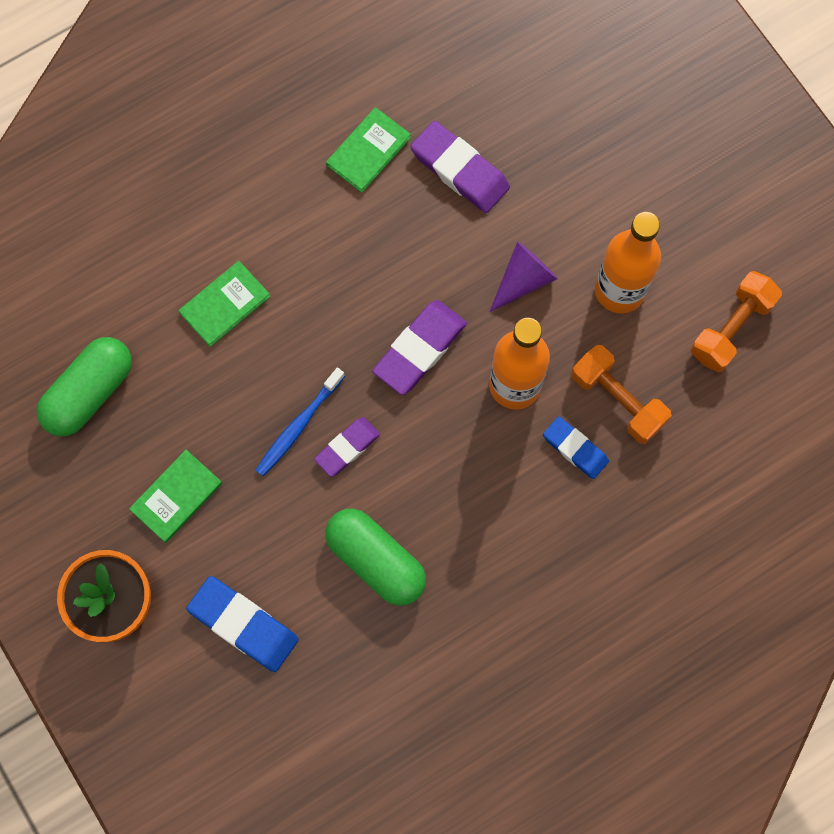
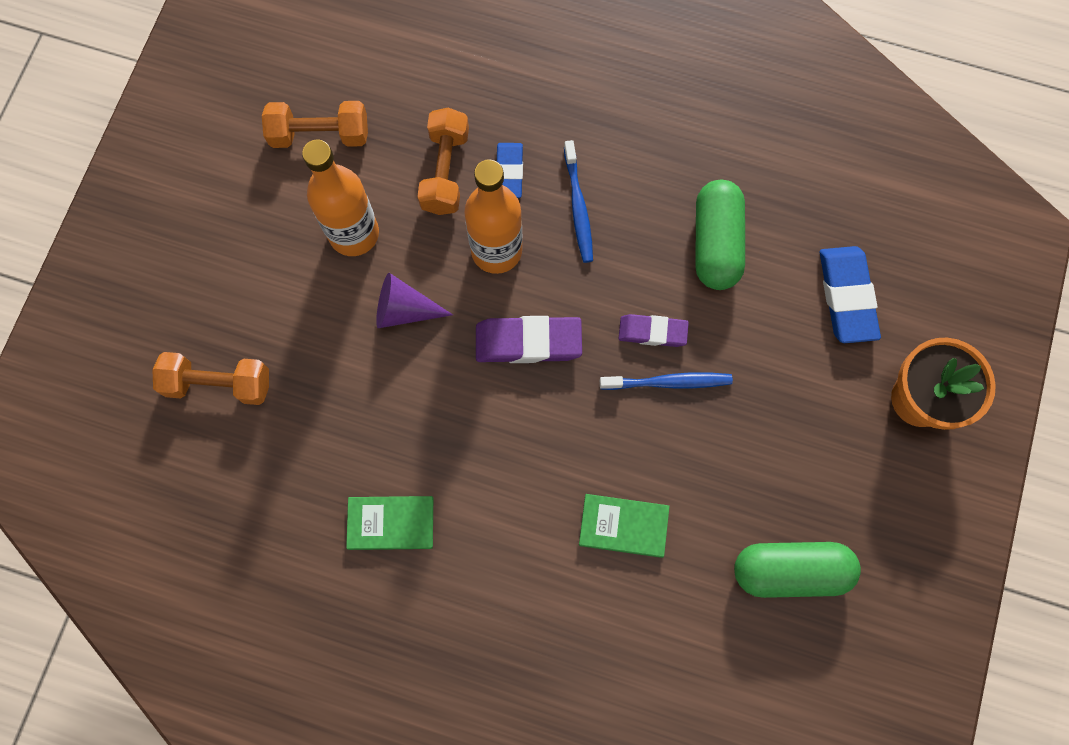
camera: 130 degrees left, 0 degrees up
(176, 497) = (804, 427): green book -> none
(459, 170) = (348, 434): purple eraser -> none
(499, 478) = (578, 207): none -> blue toothbrush
(575, 111) = (219, 384): none -> orange dumbbell

